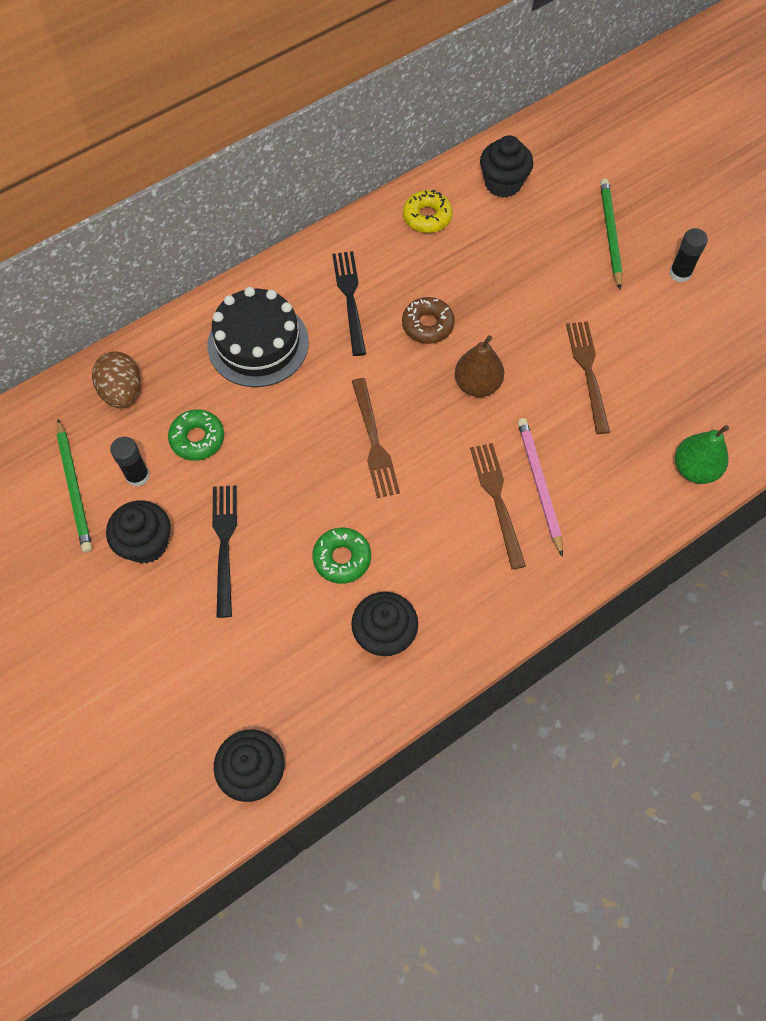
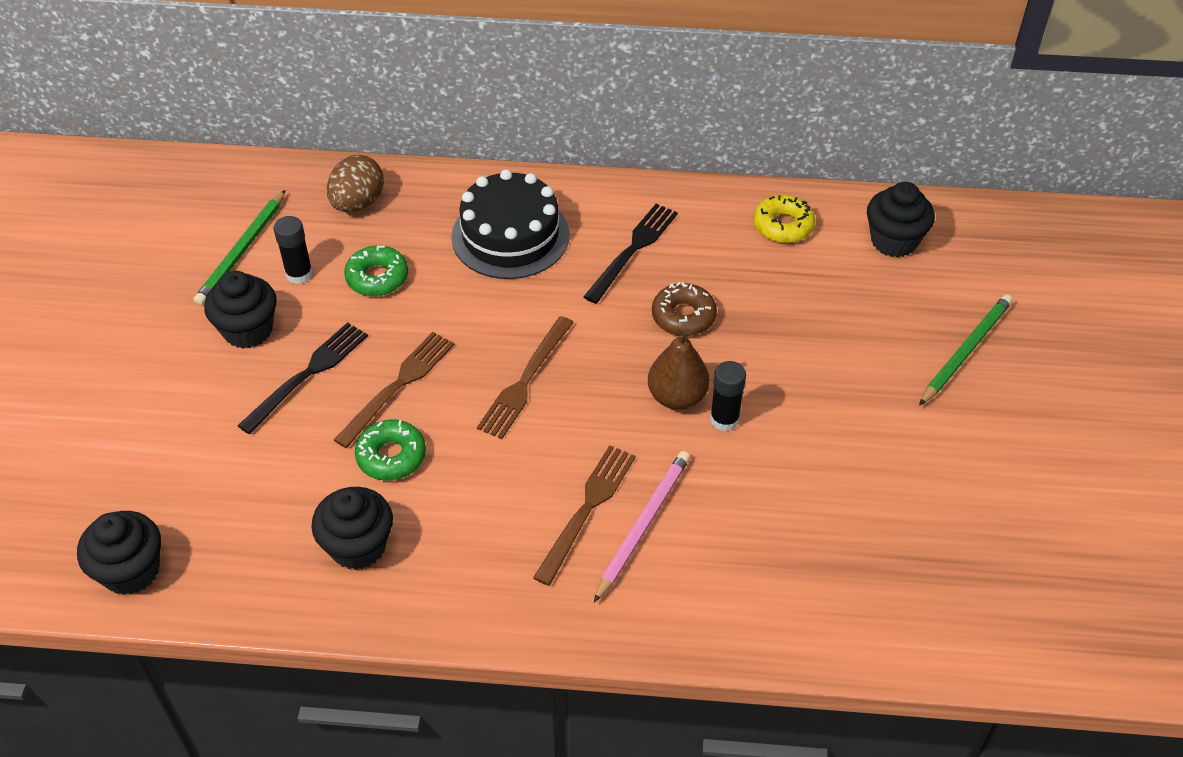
camera: 40 degrees right, 15 degrees down
(588, 372) = (804, 459): brown fork -> brown fork (398, 385)
(680, 273) = (1009, 434): black glue stick -> black glue stick (724, 419)
(694, 469) = (826, 626): green pear -> none

